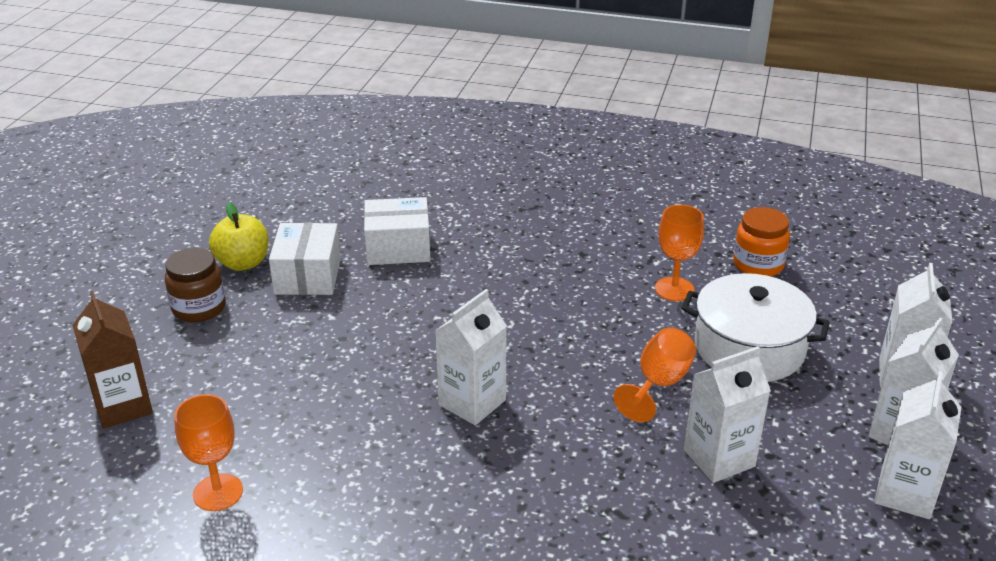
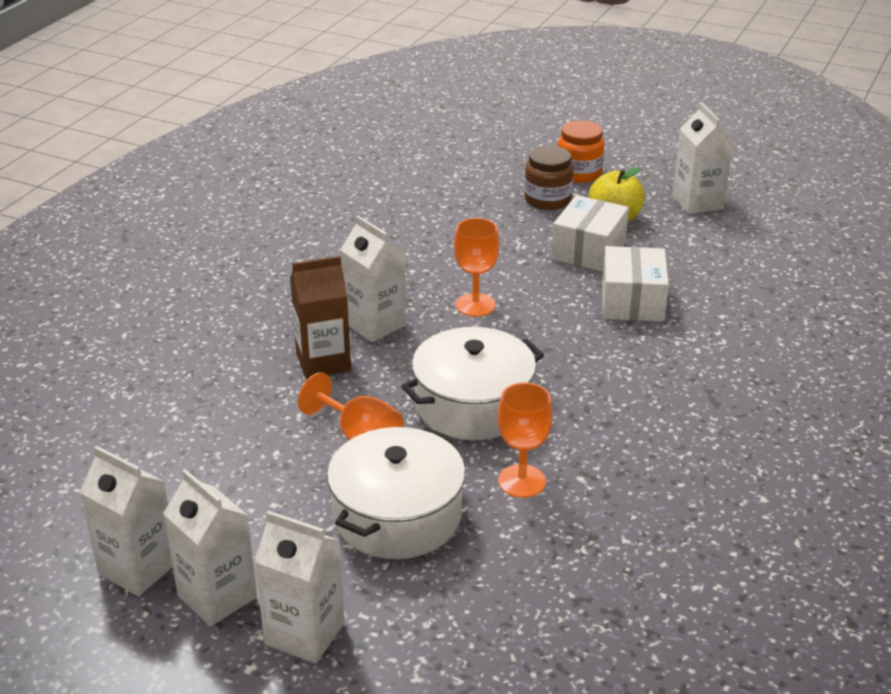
camera: 100 degrees right, 0 degrees up
(123, 406) = (428, 174): brown carton -> brown carton (323, 362)
(218, 492) = (319, 211): orange goblet -> orange goblet (475, 305)
(308, 276) = (588, 250): white box -> white box turned 75 degrees counterclockwise
(586, 323) = (473, 405): none -> white pot
(719, 458) = (243, 454): white carton -> white carton (697, 202)
(758, 265) = (562, 567): orange jar -> orange jar (579, 173)

